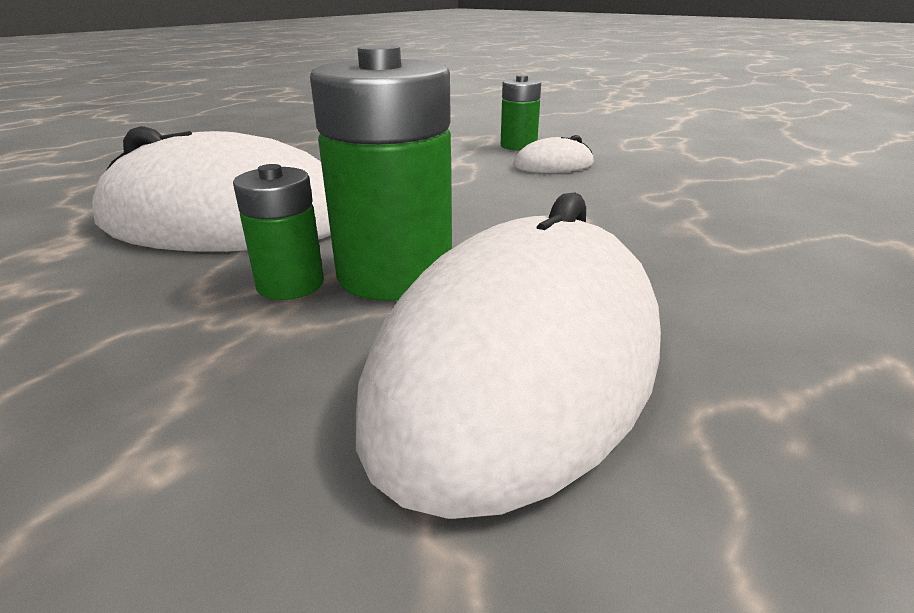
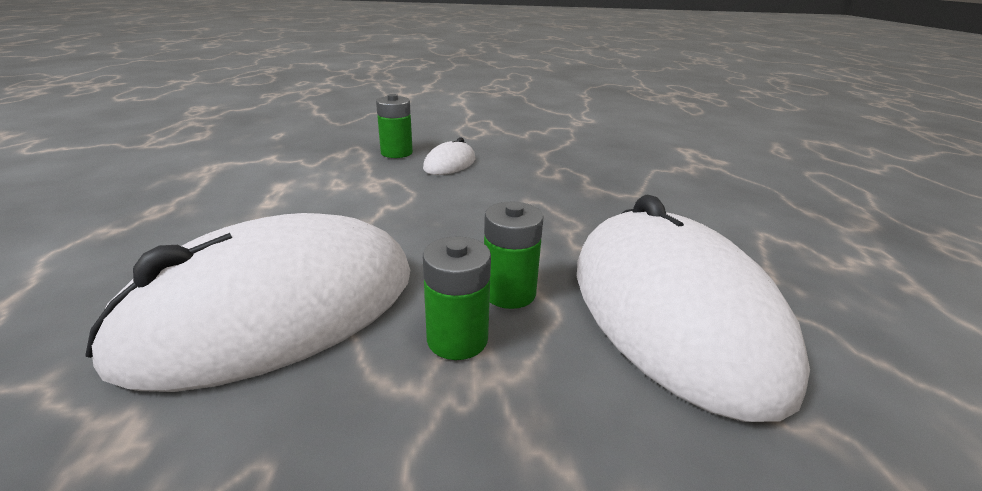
camera: 45 degrees left, 0 degrees up
(395, 274) = (509, 293): green battery -> green battery, size x0.56

